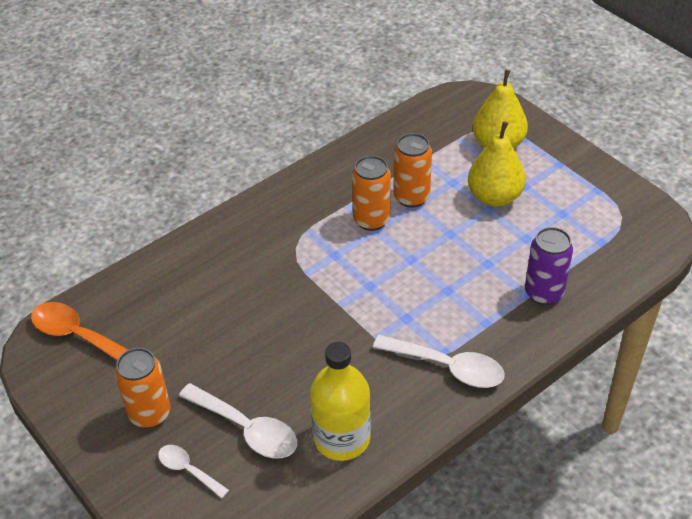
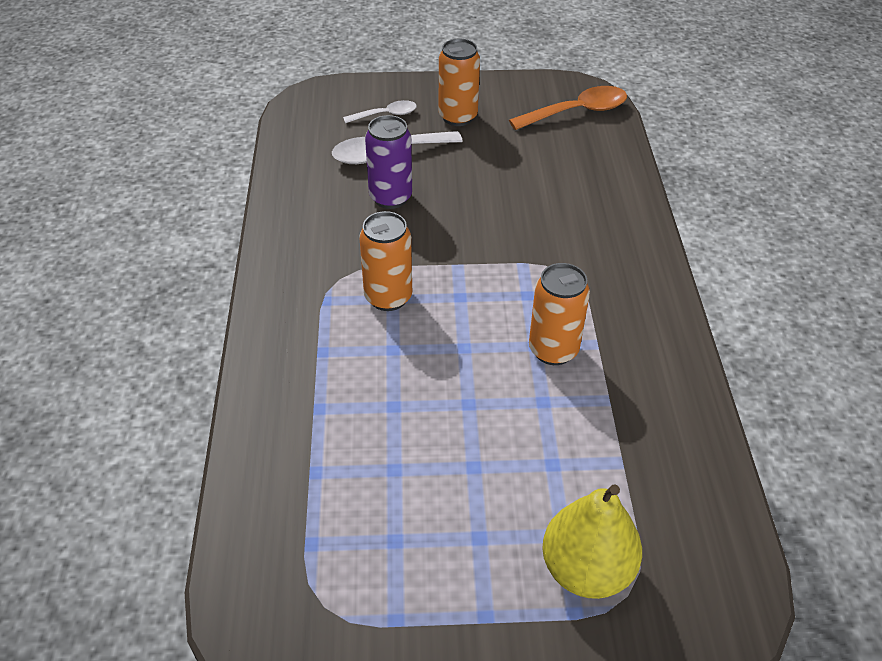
camera: 125 degrees right, 0 degrees up
(342, 438) = (319, 194): yellow bottle -> none
(411, 197) = (560, 406): orange can -> orange can (388, 297)
(448, 367) = (307, 292): white spoon -> none
(494, 197) = (489, 488): yellow pear -> none
(544, 293) = (304, 425): purple can -> purple can (390, 197)

